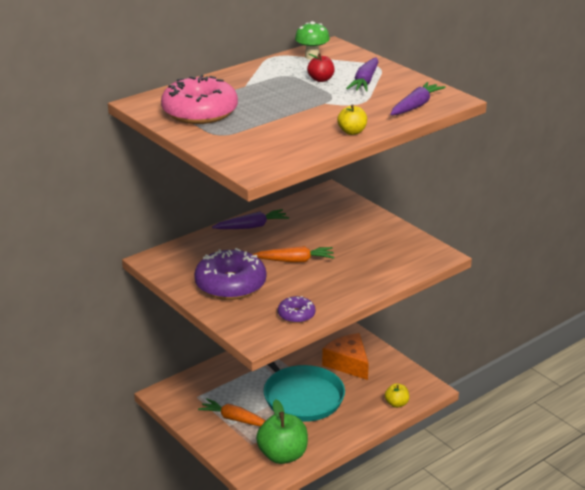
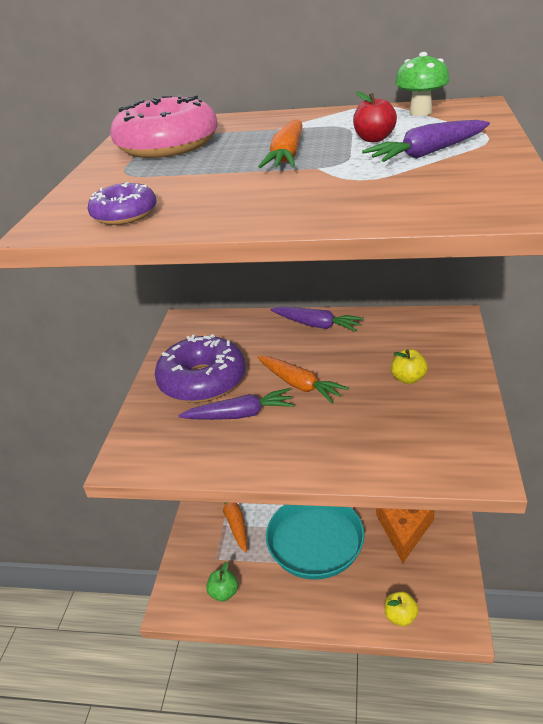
camera: 50 degrees right, 5 degrees up
(283, 455) = (224, 593): green apple -> green apple, size x0.51
(294, 100) = (287, 156): none -> orange carrot
(296, 315) = (202, 454): purple donut -> purple donut (125, 214)
(352, 132) = (264, 214): yellow apple -> yellow apple (408, 379)
(415, 106) = (434, 203): purple carrot -> purple carrot (240, 415)

